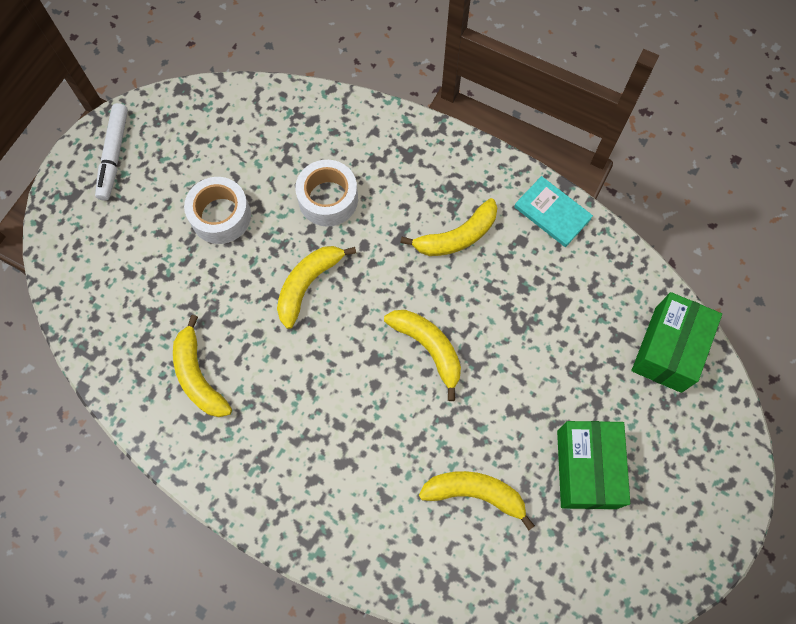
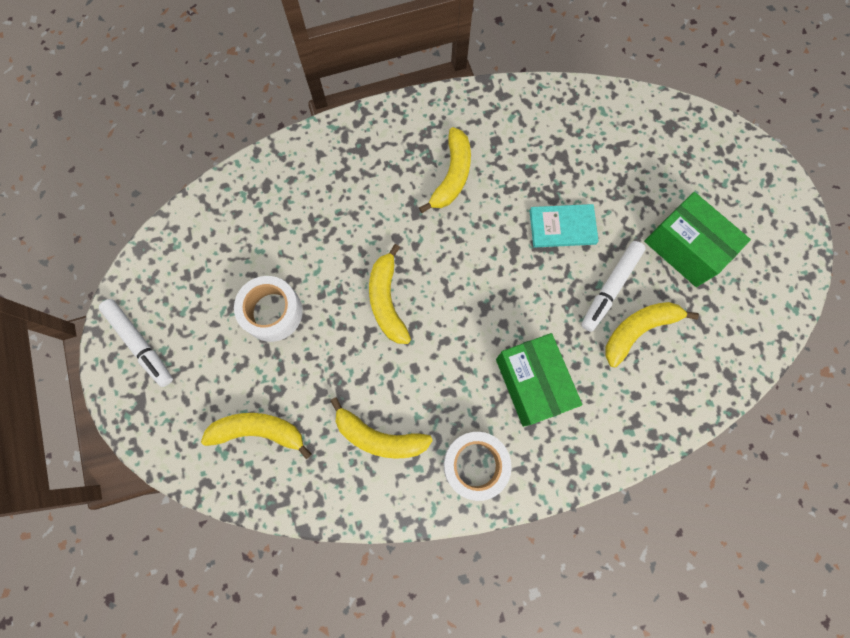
camera: 45 degrees left, 5 degrees up
(328, 199) = (337, 229): white tape -> white tape (475, 465)
(428, 348) = (512, 266): yellow banana -> yellow banana (259, 431)
(488, 439) = (610, 288): none -> white marker
(552, 213) = (496, 104): turquoise book -> turquoise book (562, 227)
(668, 349) = (654, 128): green box -> green box (532, 383)

